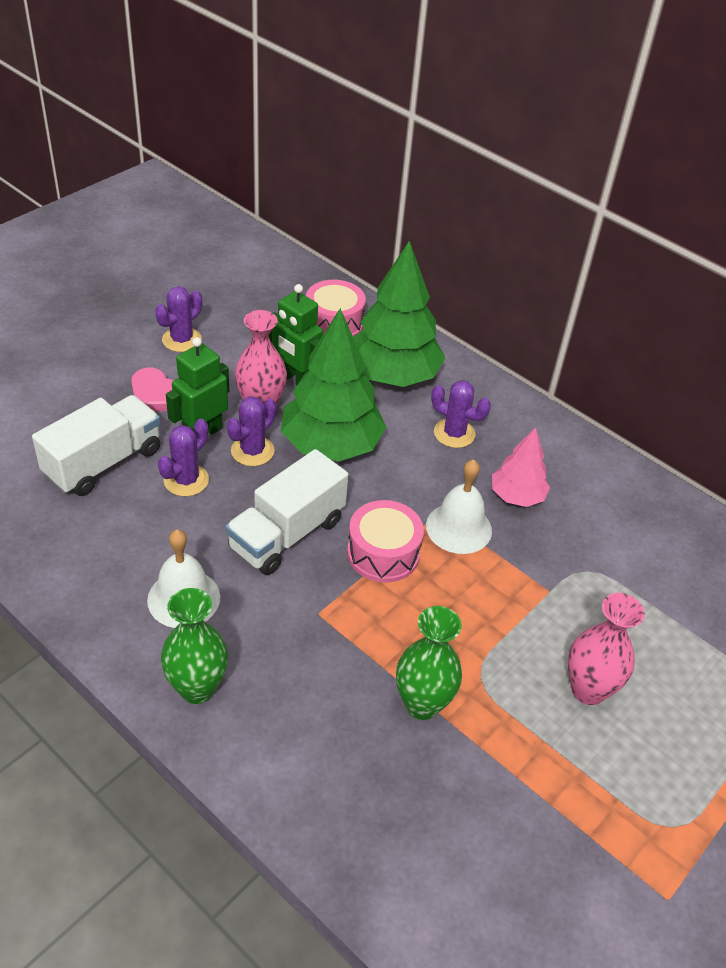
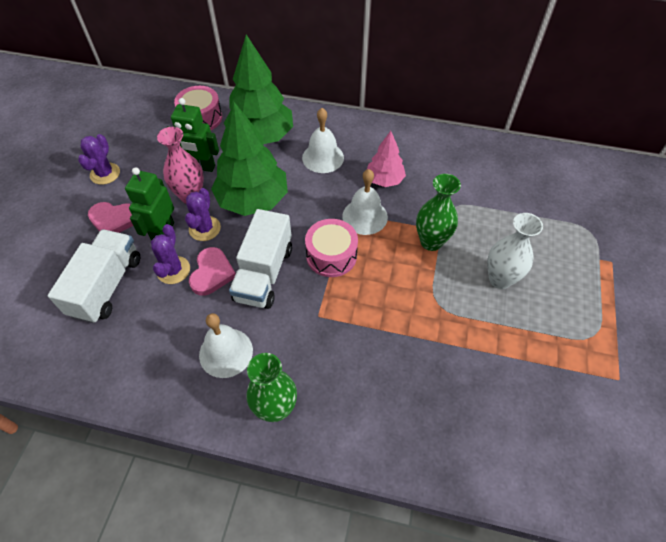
camera: 25 degrees left, 10 degrees up
(227, 504) = (212, 273): none -> pink heart
(422, 704) = (417, 340): green vase -> green vase (431, 242)
(454, 433) = (323, 157): purple cactus -> white bell
(588, 690) = (500, 279): pink vase -> white vase

